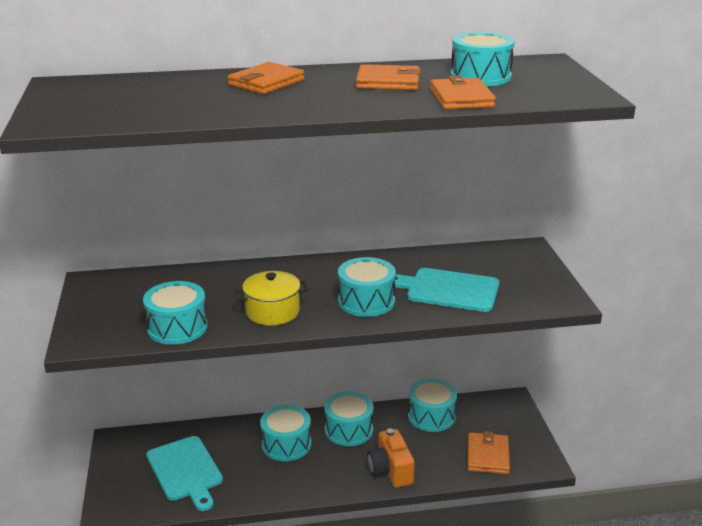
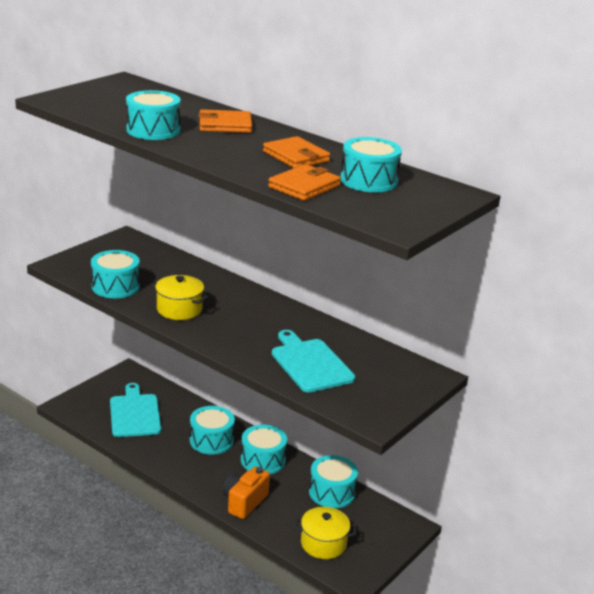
camera: 45 degrees right, 0 degrees up
(186, 471) = (134, 414): turquoise cutting board -> turquoise cutting board turned 150 degrees clockwise
(366, 301) = (243, 337): turquoise drum -> turquoise drum (153, 130)
(487, 456) = (323, 543): orange wallet -> yellow pot

